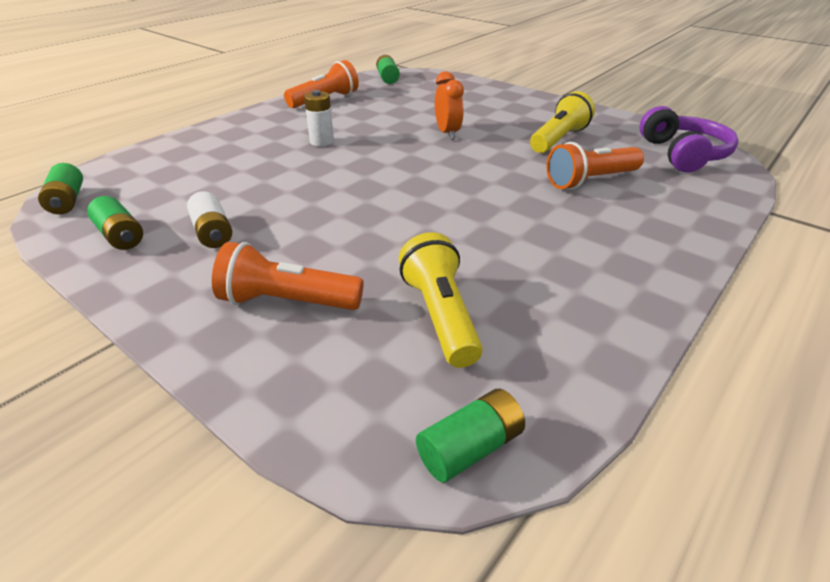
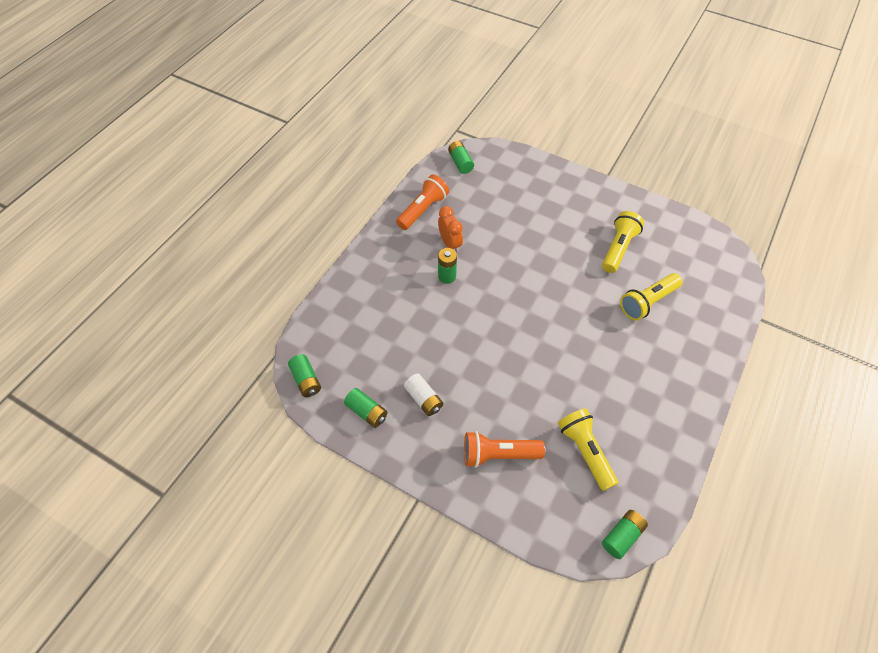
camera: 10 degrees left, 20 degrees up
(322, 141) = (447, 276): white battery -> green battery
(447, 133) = (536, 251): orange clock -> orange clock (450, 244)
(590, 181) = (647, 302): orange flashlight -> yellow flashlight
(683, 154) = (706, 258): purple headphones -> none

